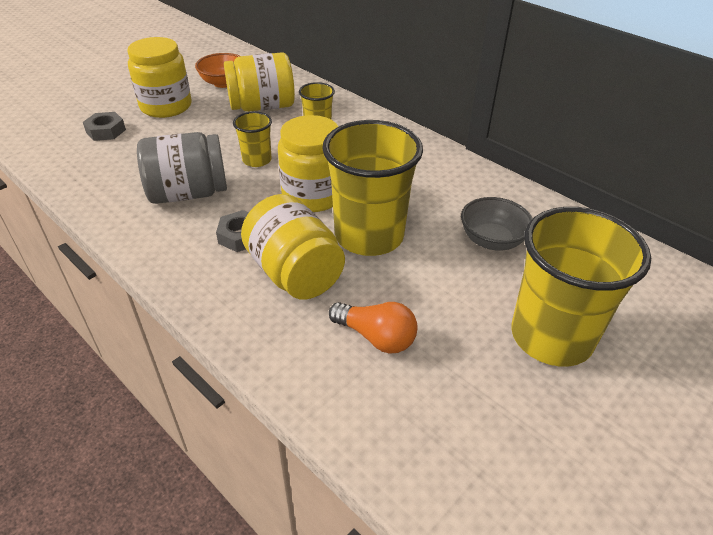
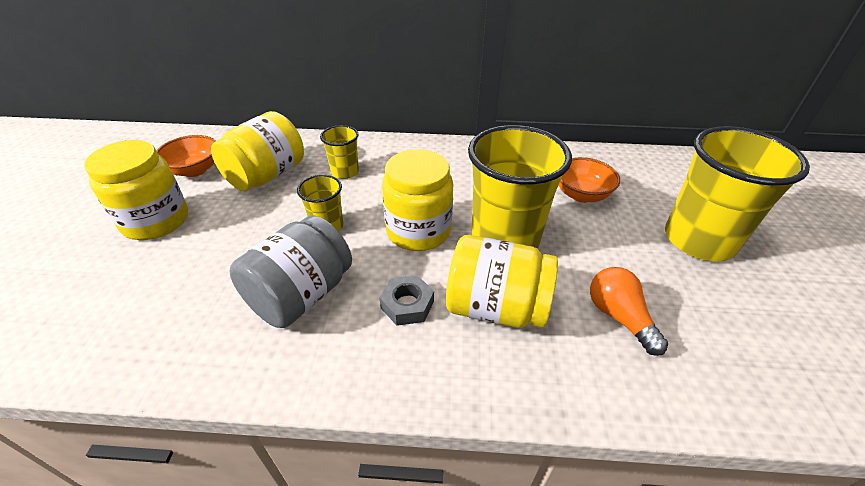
camera: 40 degrees left, 0 degrees up
(106, 131) = (109, 283): grey nut -> none
(376, 337) = (619, 317): orange light bulb -> orange light bulb turned 105 degrees counterclockwise
(492, 240) = (581, 195): grey bowl -> orange bowl

